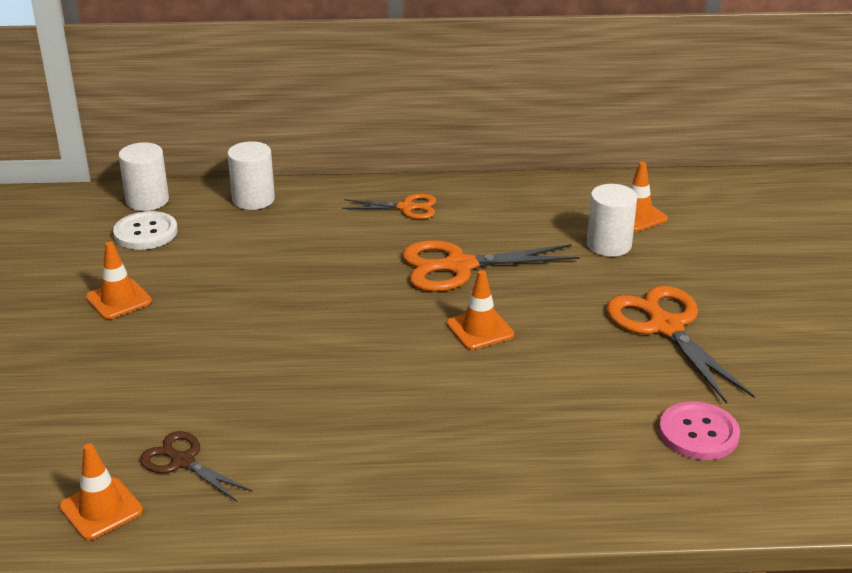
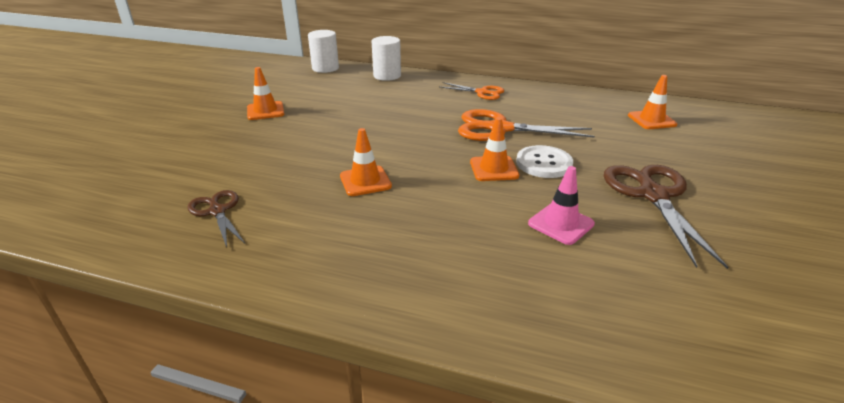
camera: 20 degrees right, 0 degrees up
(101, 509) = (135, 230): orange traffic cone -> orange traffic cone (365, 181)
(146, 233) = (311, 82): white button -> white button (544, 163)
(583, 385) = (561, 224): none -> pink traffic cone
(609, 245) = (622, 134): white cylinder -> none
(665, 326) = (652, 195): orange scissors -> brown scissors
(698, 433) = (659, 288): pink button -> none

